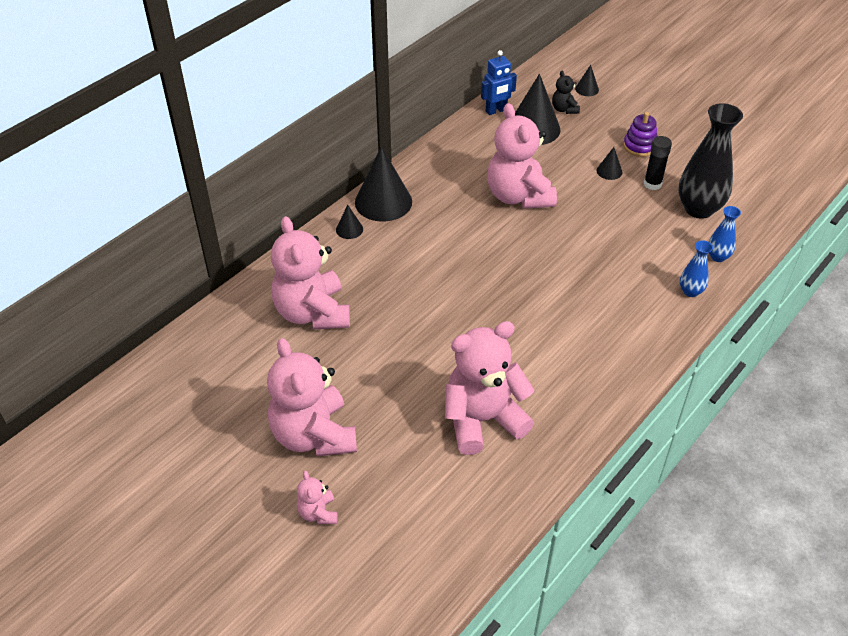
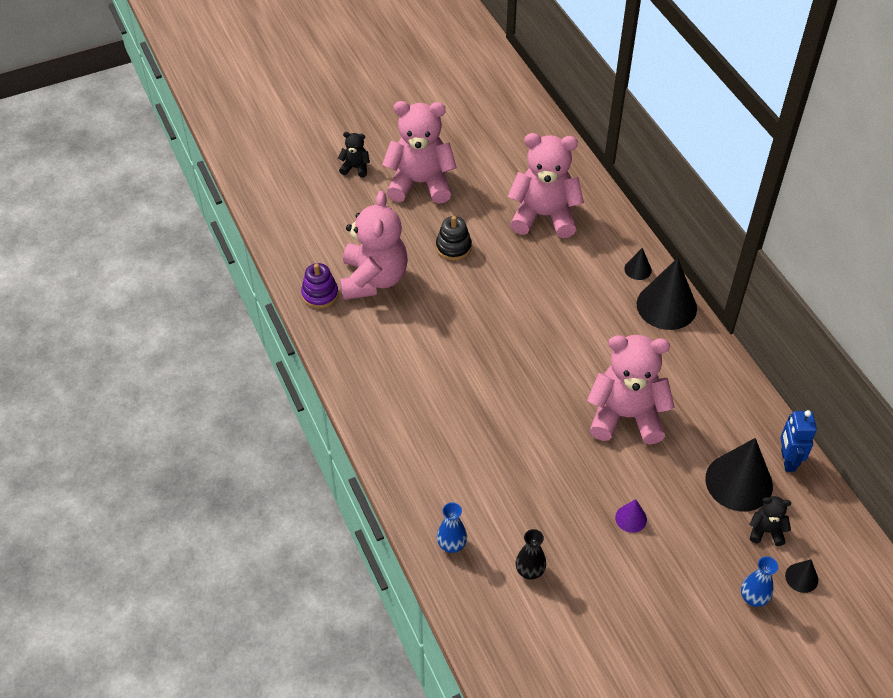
camera: 115 degrees right, 5 degrees up
(318, 513) = (355, 168): pink teddy bear -> black teddy bear
(397, 369) = (453, 247): none -> black stacking toy
(609, 171) = (631, 518): black cone -> purple cone
(639, 146) = (662, 573): purple stacking toy -> purple stacking toy (320, 294)
(652, 184) = (590, 549): black glue stick -> none
(690, 291) = (420, 492): blue vase -> blue vase (753, 598)
(699, 209) = (529, 571): black vase -> black vase, size x0.50

